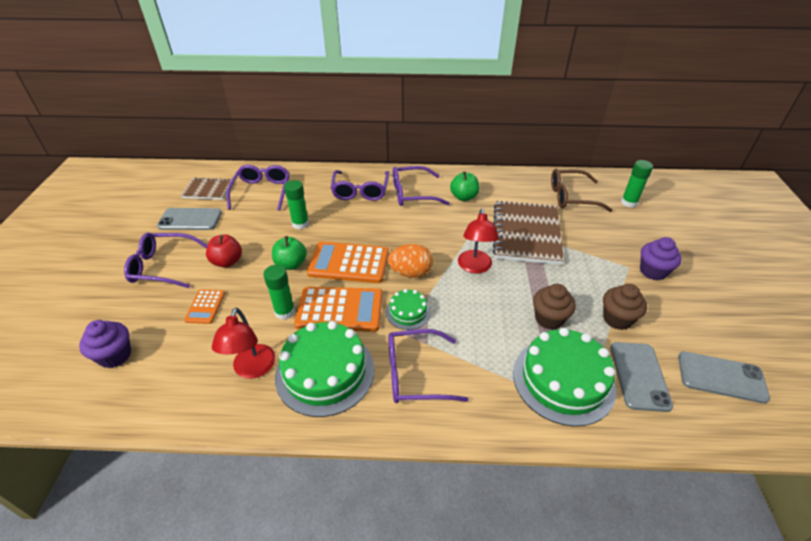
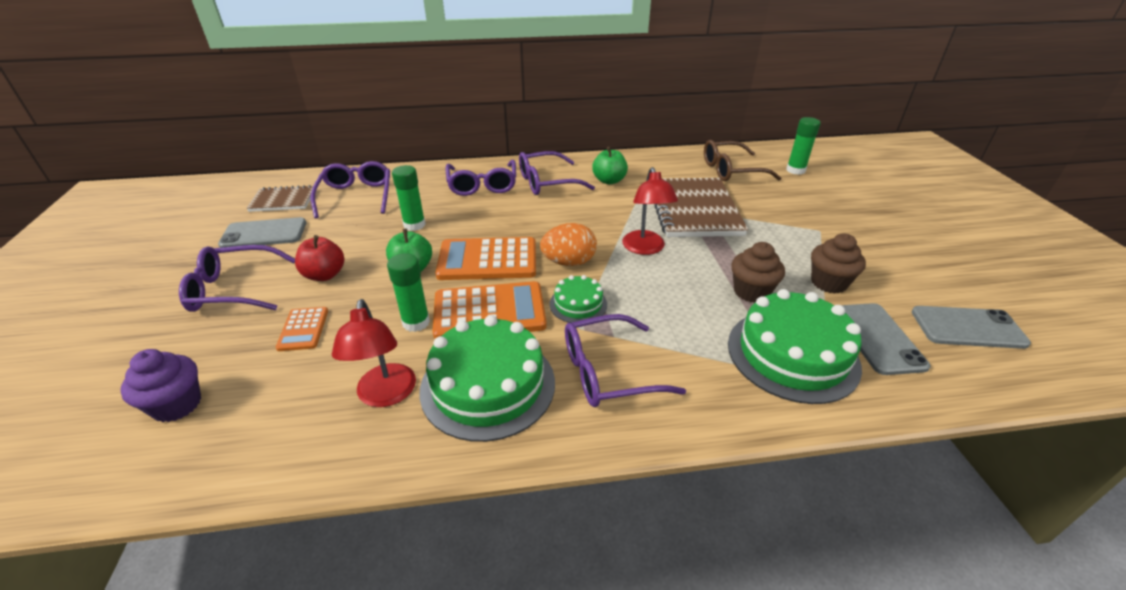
camera: 10 degrees left, 5 degrees down
(653, 271) = (848, 232): purple cupcake -> none

